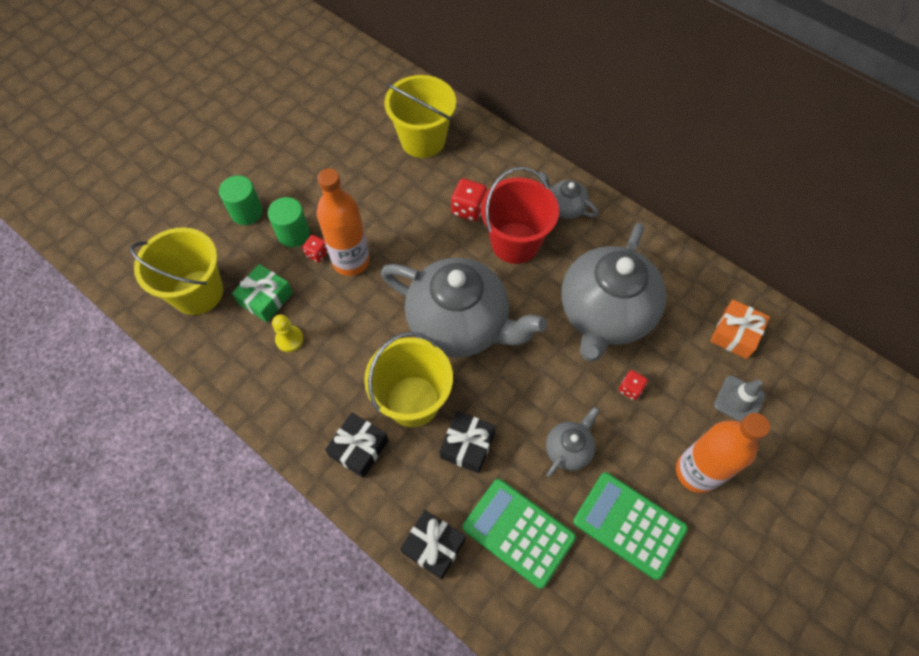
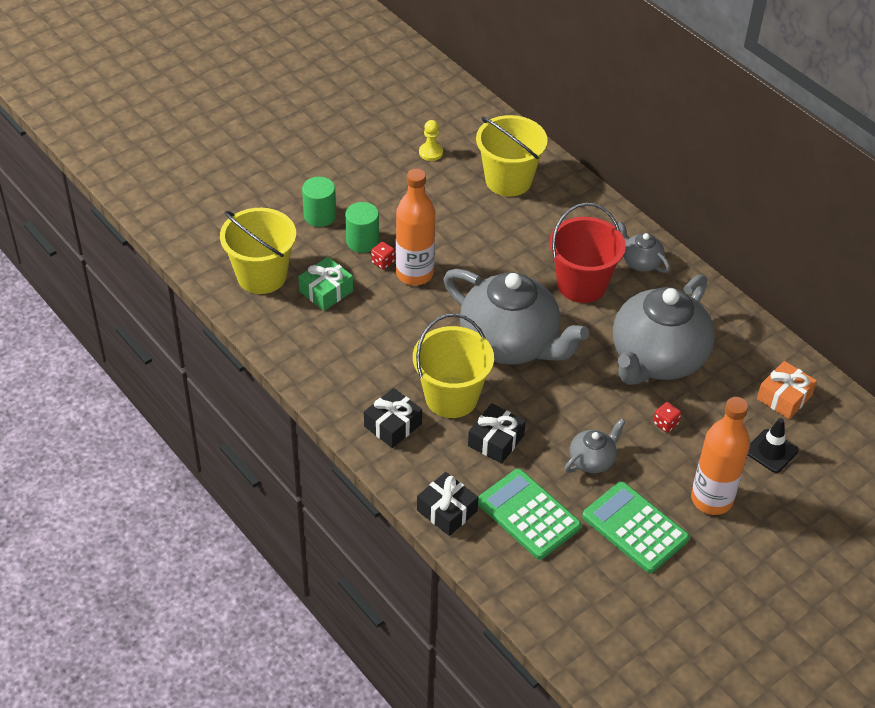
camera: 10 degrees right, 15 degrees down
(289, 339) = (343, 328): yellow pawn -> yellow pawn (431, 152)
(468, 209) = (541, 248): red dice -> none
(739, 400) = (771, 451): grey traffic cone -> black traffic cone

